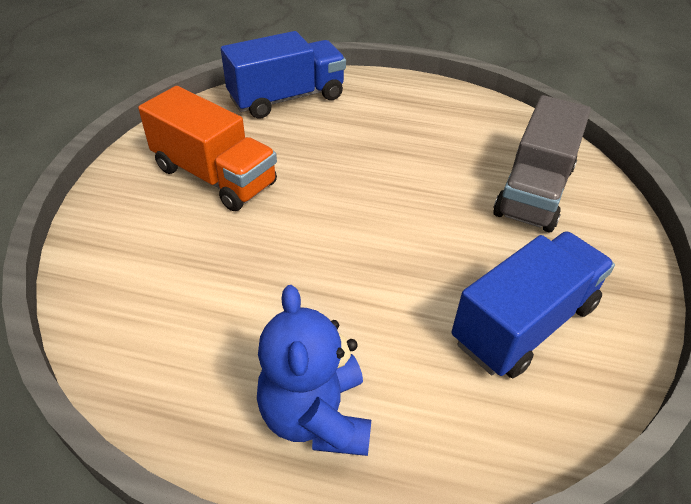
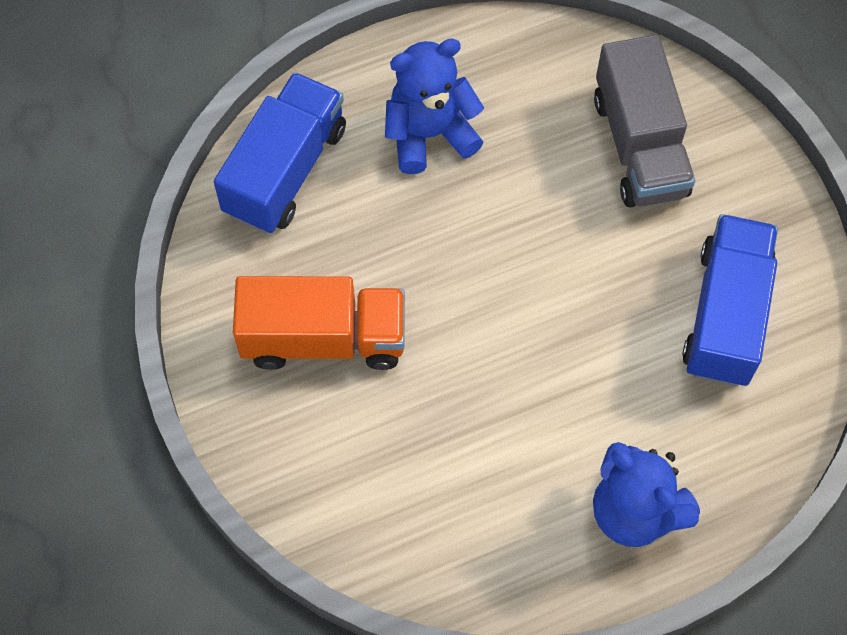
camera: 35 degrees left, 20 degrees up
(390, 122) = (429, 134): none -> blue teddy bear

